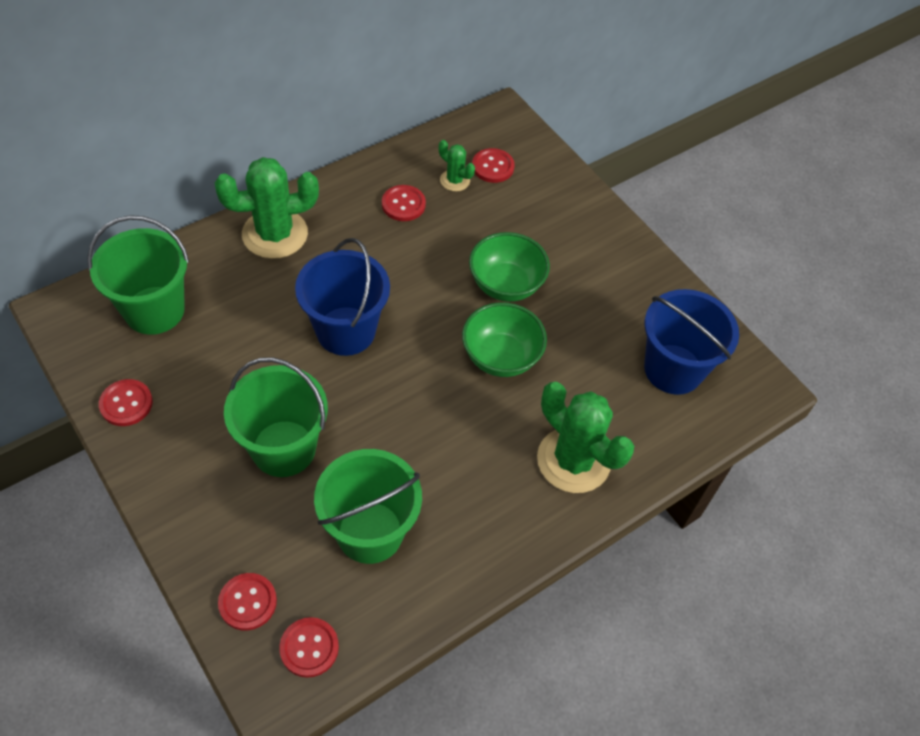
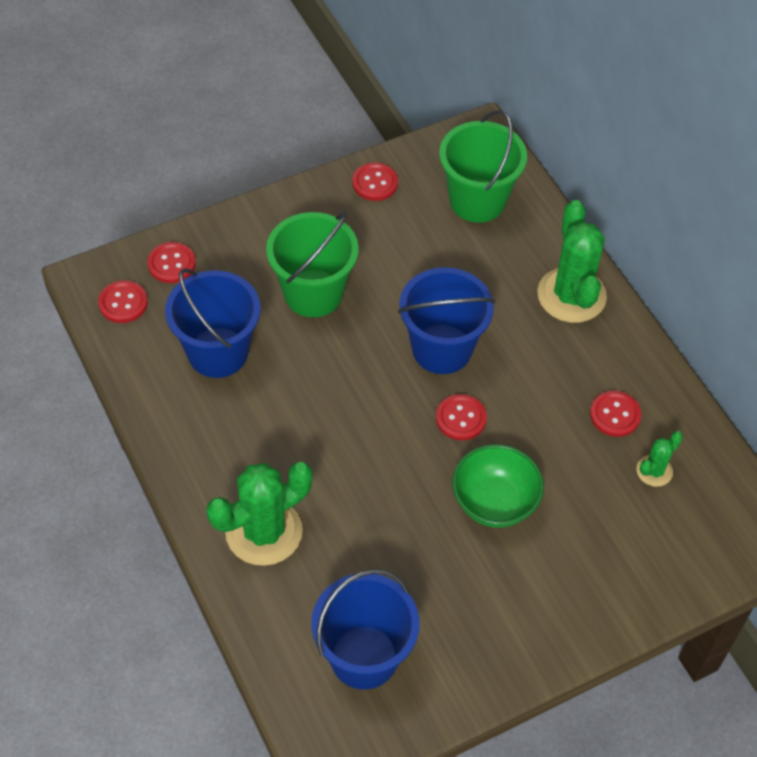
camera: 100 degrees right, 0 degrees up
(370, 532) = (218, 352): green bucket -> blue bucket
(493, 167) = (678, 515): red button -> red button (461, 418)
(501, 357) = (397, 483): green bowl -> none

